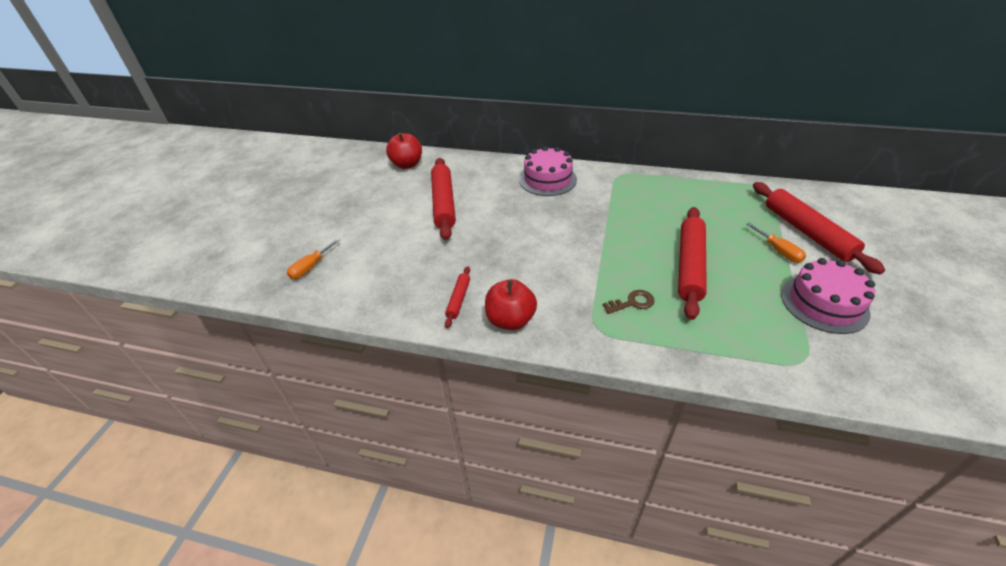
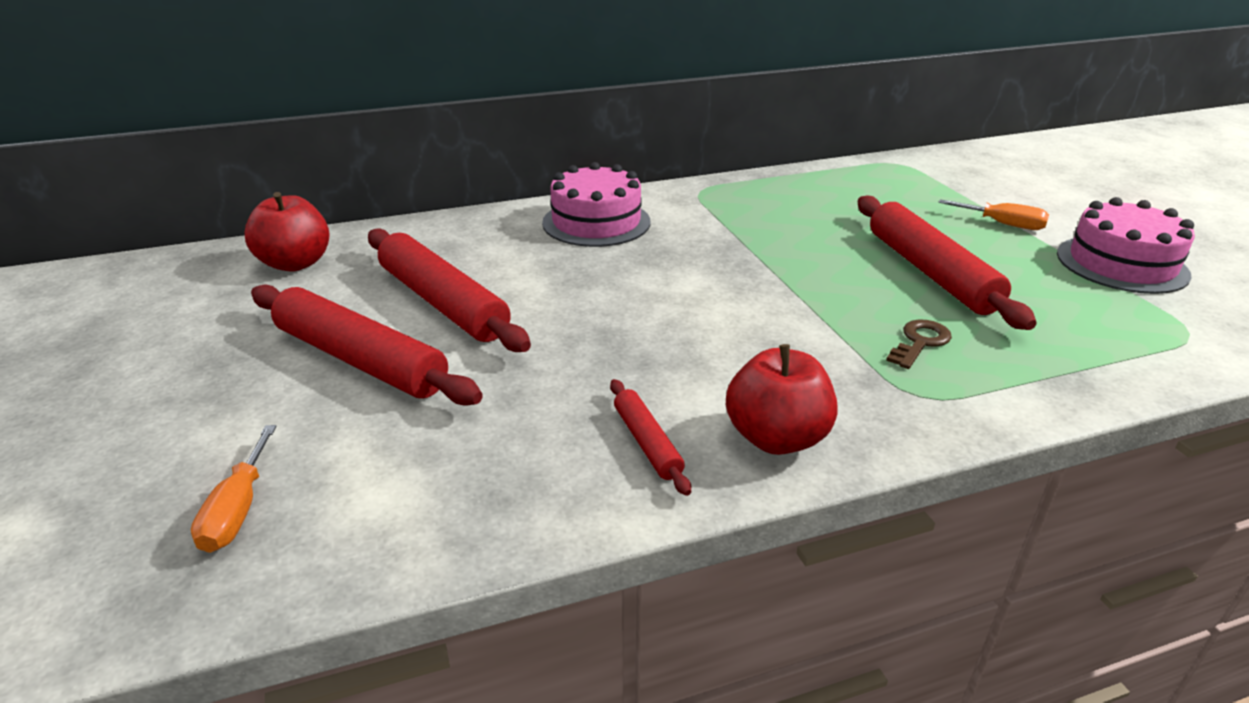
camera: 35 degrees left, 10 degrees down
(807, 232) = (1005, 196): red rolling pin -> red rolling pin (360, 360)

